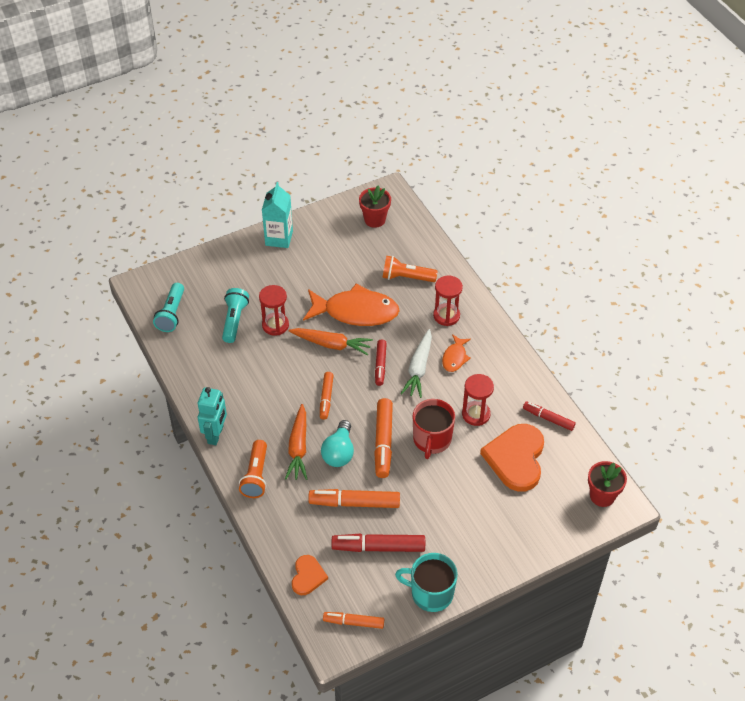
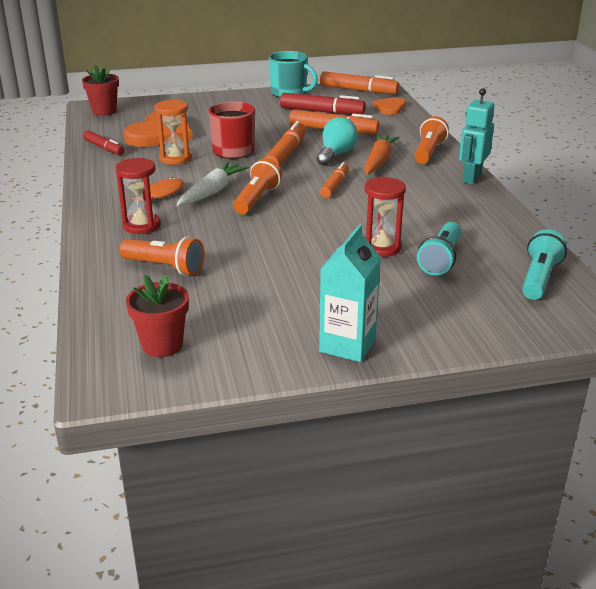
camera: 165 degrees left, 20 degrees down
(331, 344) = (310, 222): orange carrot -> none
(353, 622) = (358, 90): orange marker -> orange marker, size x1.59
(356, 312) = (261, 244): orange fish -> none
(380, 365) = (257, 199): red marker -> orange flashlight
(476, 414) = (175, 158): red hourglass -> orange hourglass

